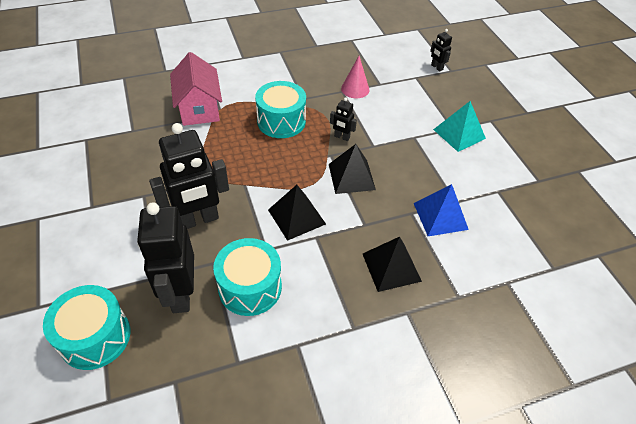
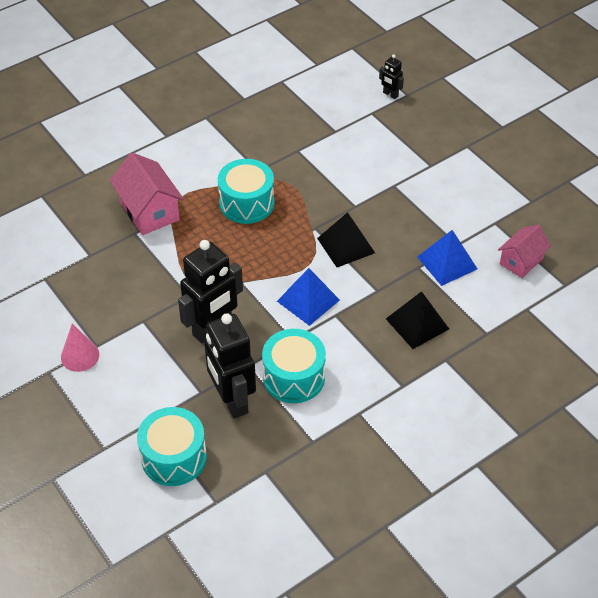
camera: 15 degrees left, 0 degrees up
(296, 216) = (308, 300): black pyramid -> blue pyramid
(341, 137) = (318, 205): black robot -> none
(355, 89) = (310, 144): pink cone -> pink cone (80, 356)
(459, 134) = (439, 170): turquoise pyramid -> none
(514, 233) = (521, 261): none -> pink house

